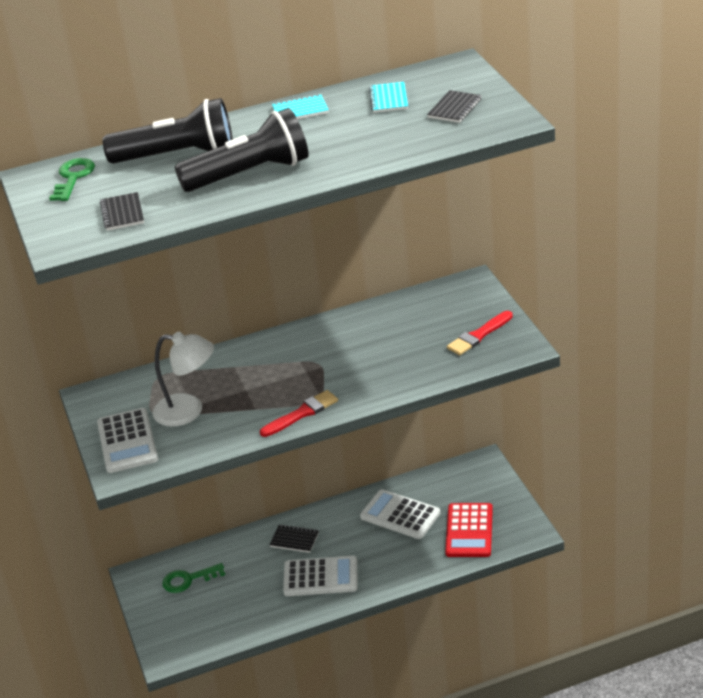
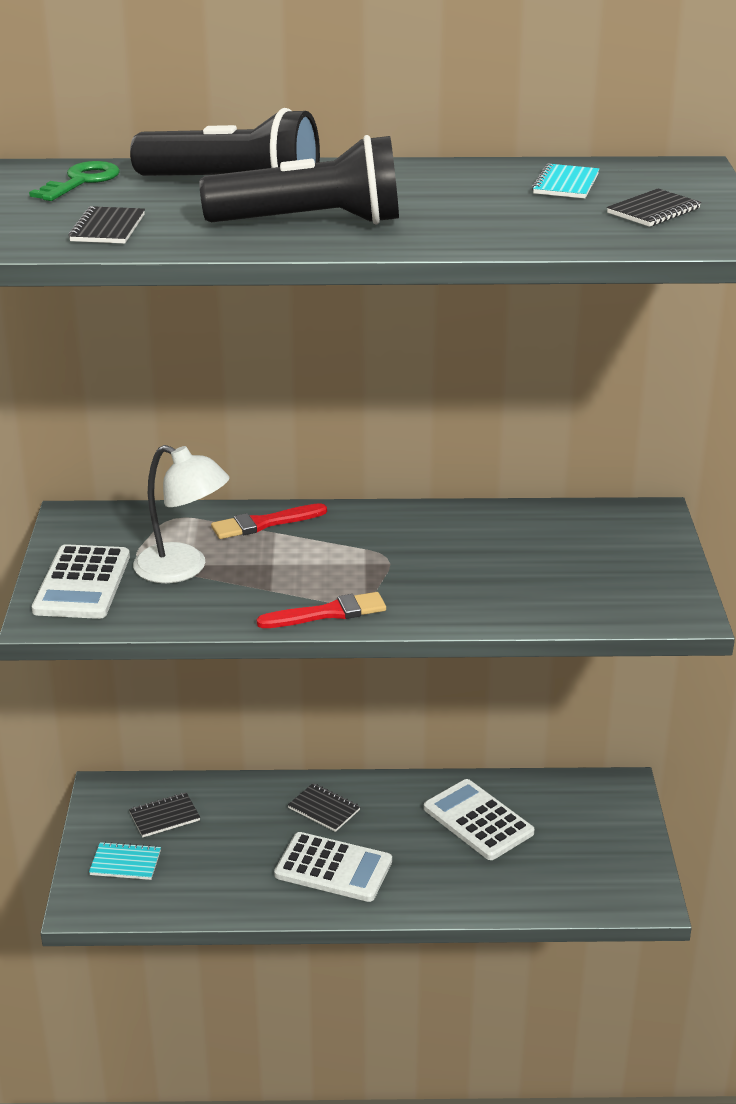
camera: 15 degrees right, 5 degrees down
(188, 579) = (164, 817): green key -> black notebook
(300, 110) = (434, 173): turquoise notebook -> turquoise notebook (125, 863)
(469, 531) = (562, 871): red calculator -> none
(478, 335) = (628, 581): red brush -> red brush (264, 523)

